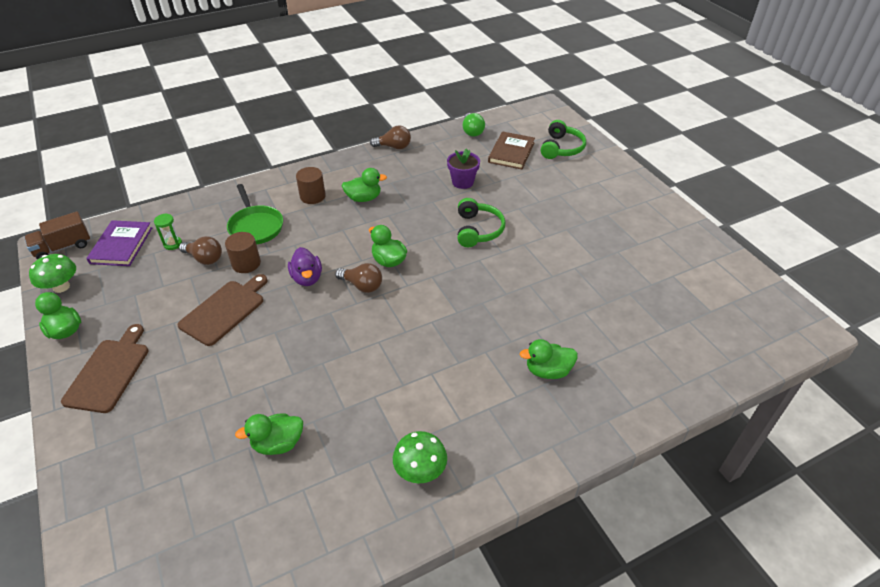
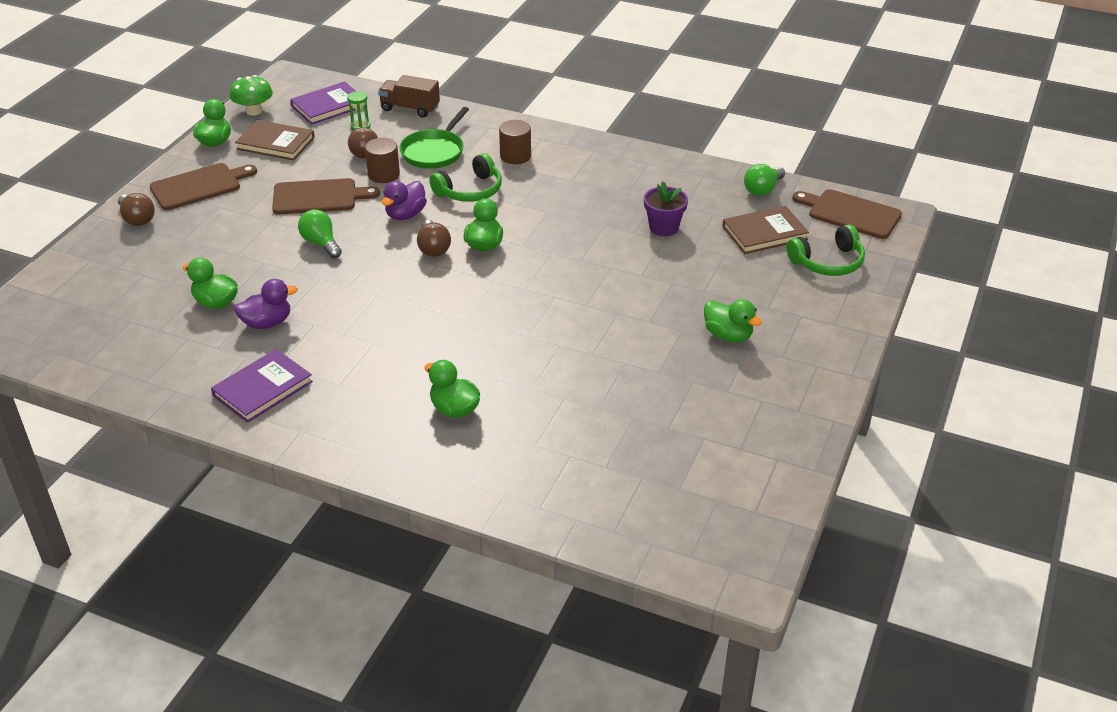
camera: 50 degrees right, 5 degrees down
(63, 247) = (293, 84): brown truck -> brown truck (410, 108)
(122, 297) = (275, 143): none -> brown book
(282, 339) = (321, 243): none -> green light bulb
(342, 424) = (267, 323): none -> purple duck
(363, 198) = (552, 184): green duck -> green duck (728, 335)
(394, 147) = (658, 158): brown light bulb -> brown light bulb (137, 219)
(420, 470) = (262, 388): green mushroom -> purple book
(478, 230) = (600, 274): green headphones -> green headphones (470, 191)
(528, 118) = (850, 213): none -> brown cutting board

